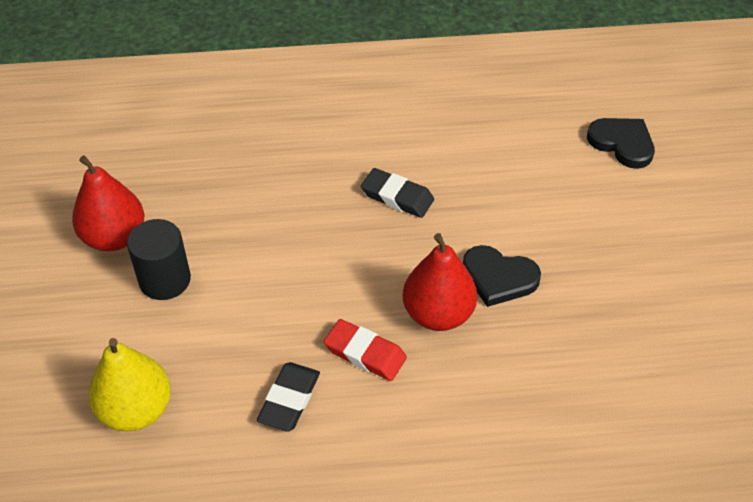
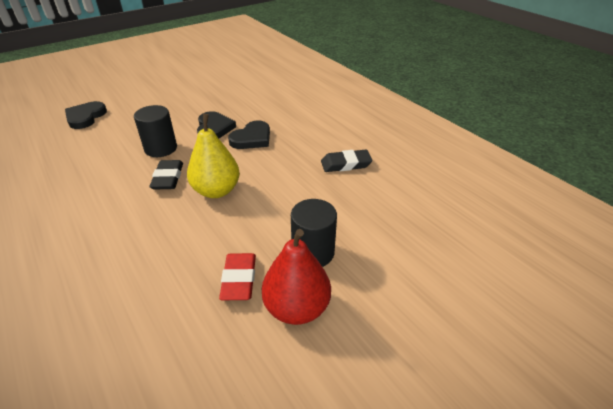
camera: 120 degrees left, 10 degrees down
(136, 410) = (410, 214): yellow pear -> yellow pear (216, 191)
(365, 353) = (296, 151): red eraser -> red eraser (239, 279)
(438, 314) = (252, 138): red pear -> black heart
(475, 205) = (161, 148): none -> black cylinder

